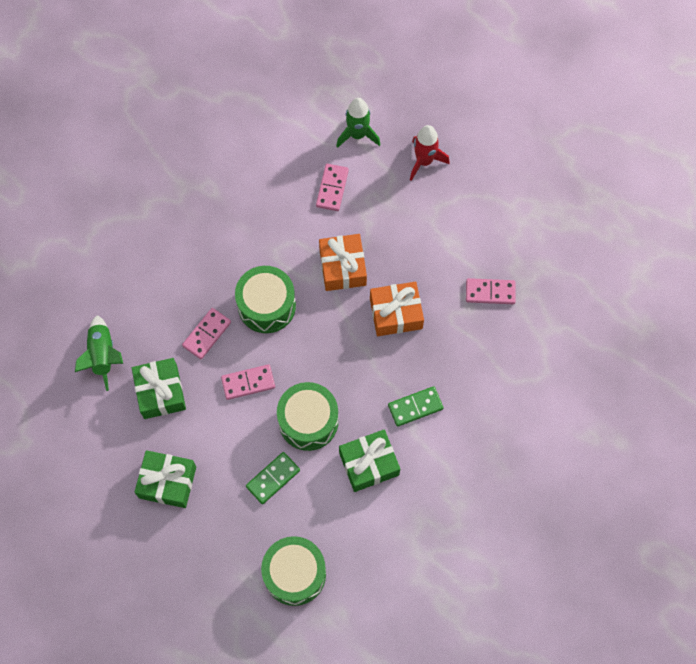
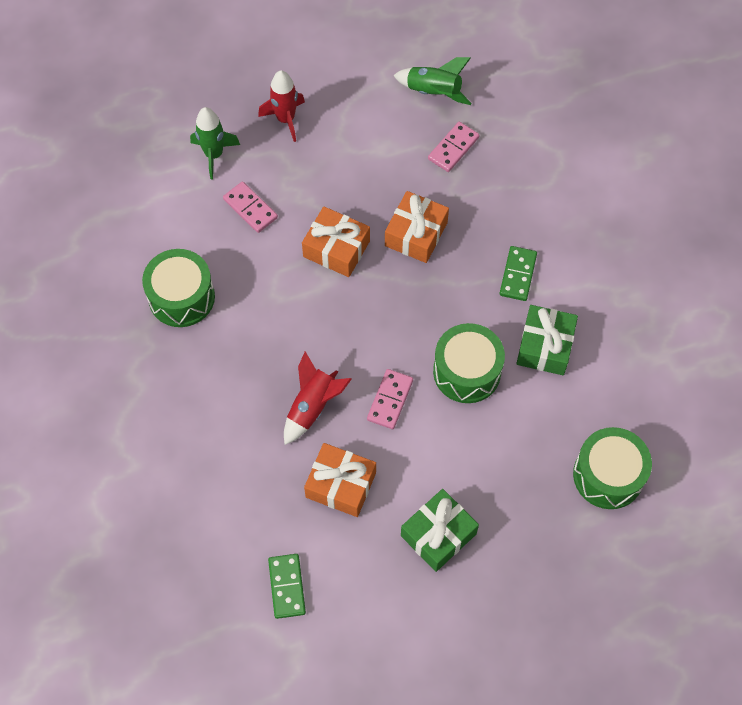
camera: 55 degrees left, 5 degrees down
(103, 355) = (261, 516): green rocket -> green rocket (433, 92)
(160, 392) = (340, 485): green gift -> orange gift
(207, 334) = (312, 406): pink domino -> red rocket
(266, 305) = (324, 336): green drum -> green drum (181, 297)
(273, 478) = (501, 437): green domino -> green domino (287, 586)

